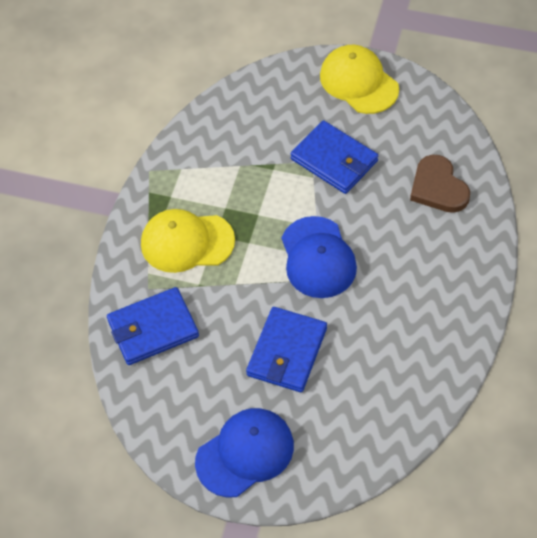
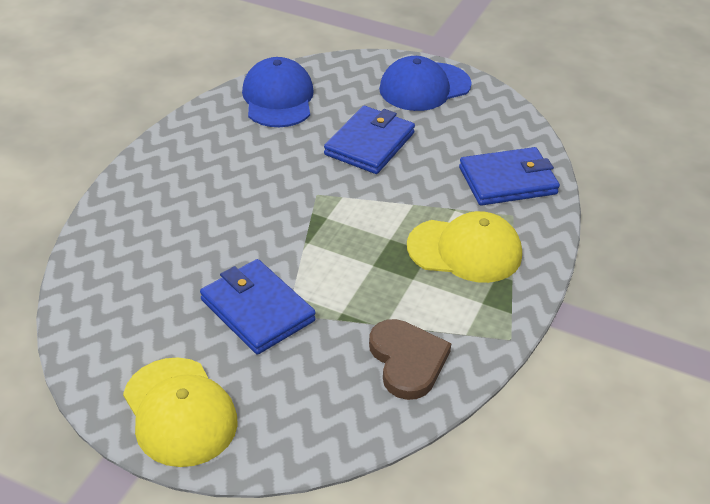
camera: 175 degrees left, 15 degrees down
(318, 258) = (313, 212): blue cap -> blue cap (278, 98)
(438, 187) = (140, 258): brown heart -> brown heart (407, 361)

